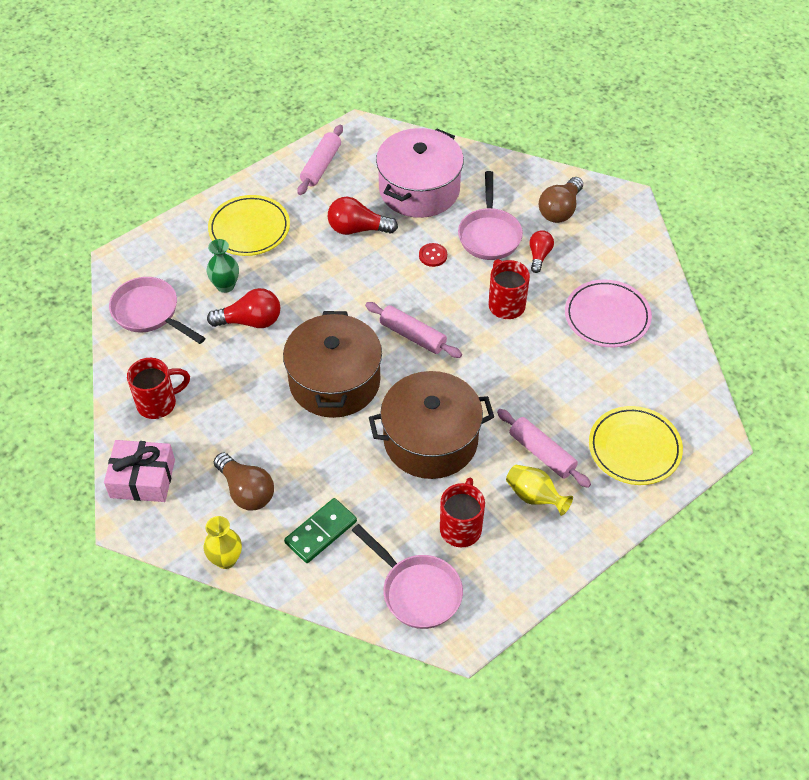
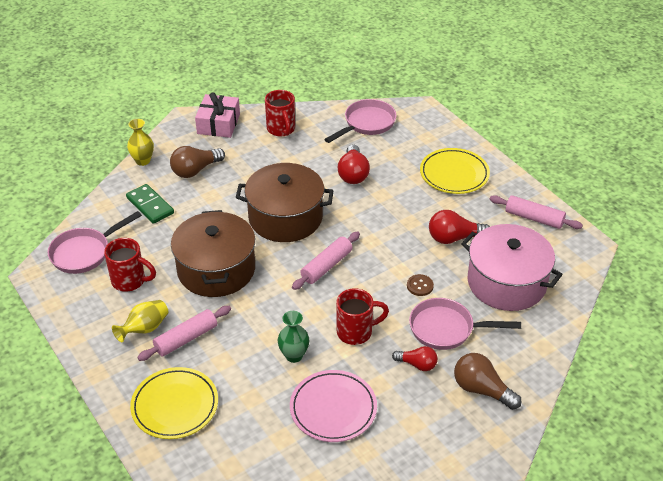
camera: 95 degrees right, 10 degrees down
(225, 286) = (391, 161): green vase -> green vase (294, 355)
(357, 229) = (454, 238): red light bulb -> red light bulb turned 105 degrees counterclockwise
(433, 256) = (420, 286): red button -> brown button

